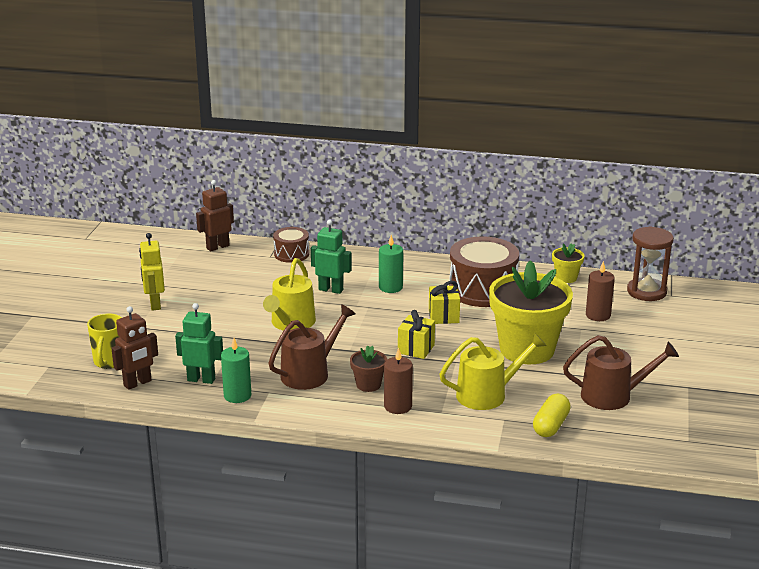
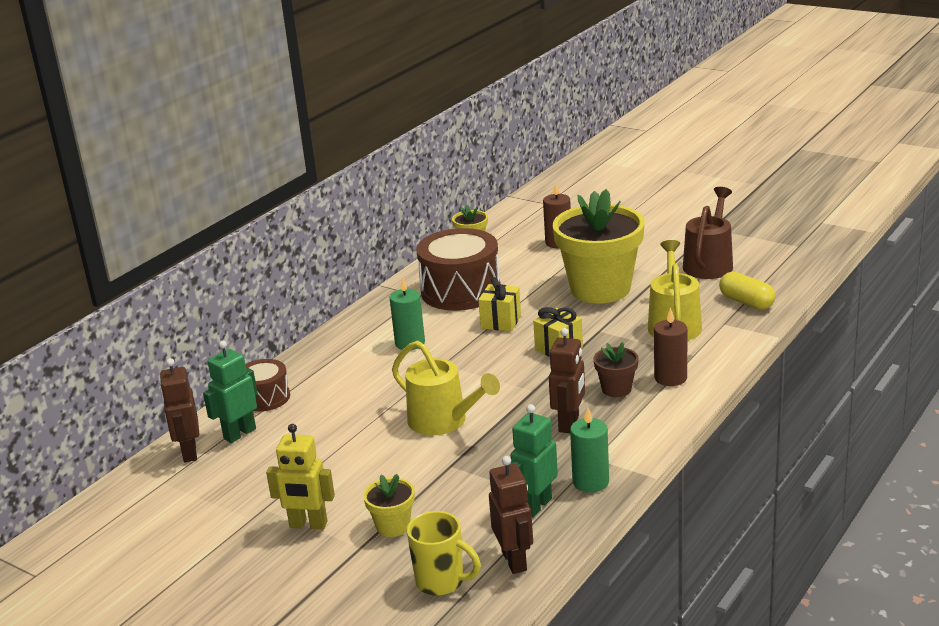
camera: 65 degrees left, 0 degrees up
(162, 332) = (393, 526): none -> yellow flower pot
(309, 373) = (569, 424): brown watering can -> brown robot
(331, 289) = (382, 382): green robot -> green robot (239, 434)
(646, 292) = (531, 212): brown hourglass -> none

